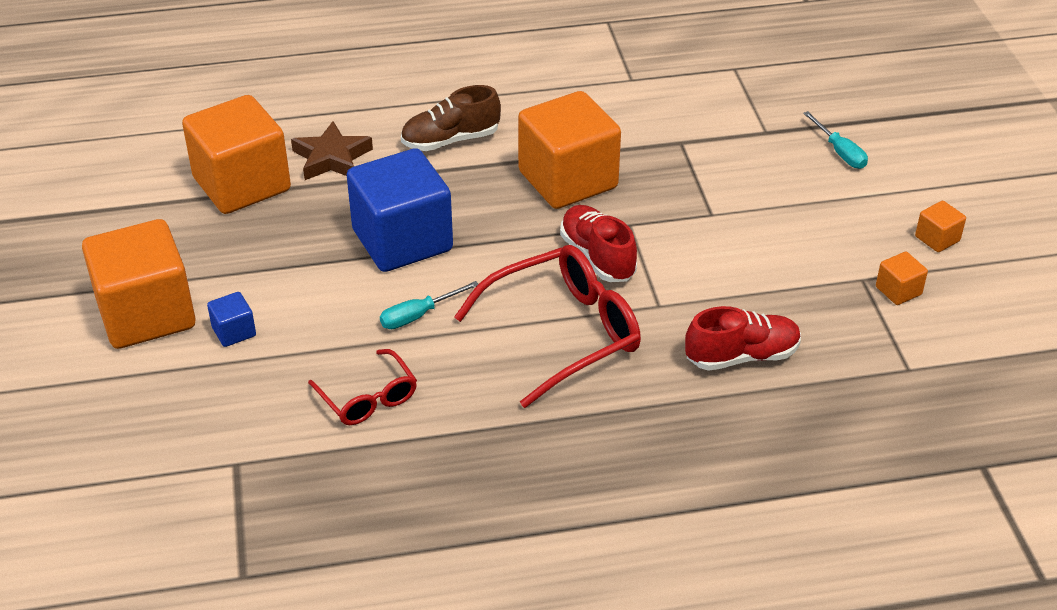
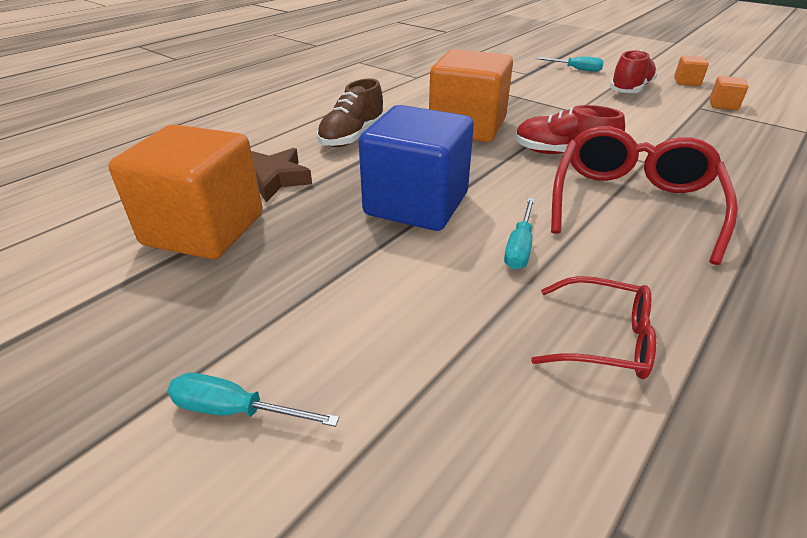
camera: 40 degrees left, 5 degrees down
(146, 314) = (235, 410): orange cube -> turquoise screwdriver
(234, 332) = (374, 362): blue cube -> none
(742, 356) = (739, 164): red shoe -> red shoe (630, 89)

